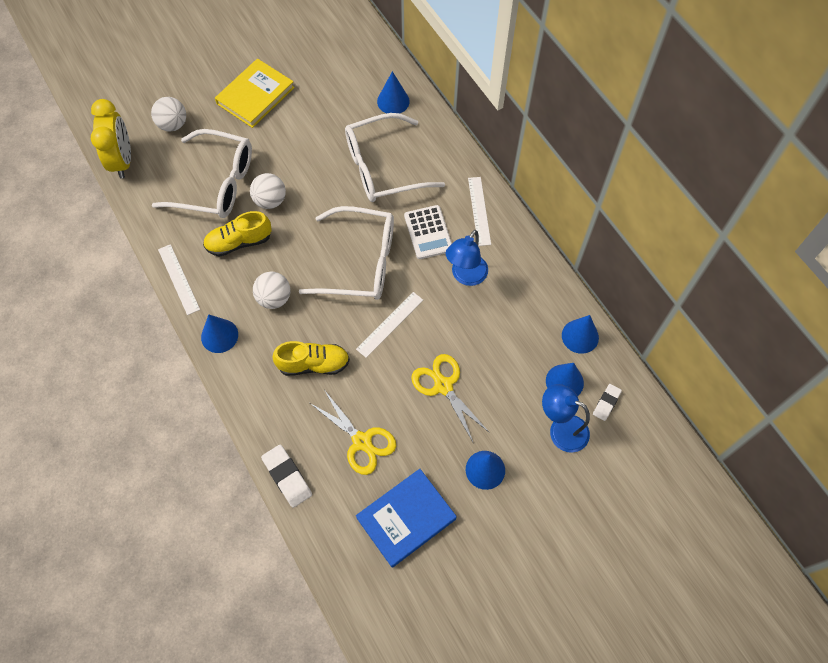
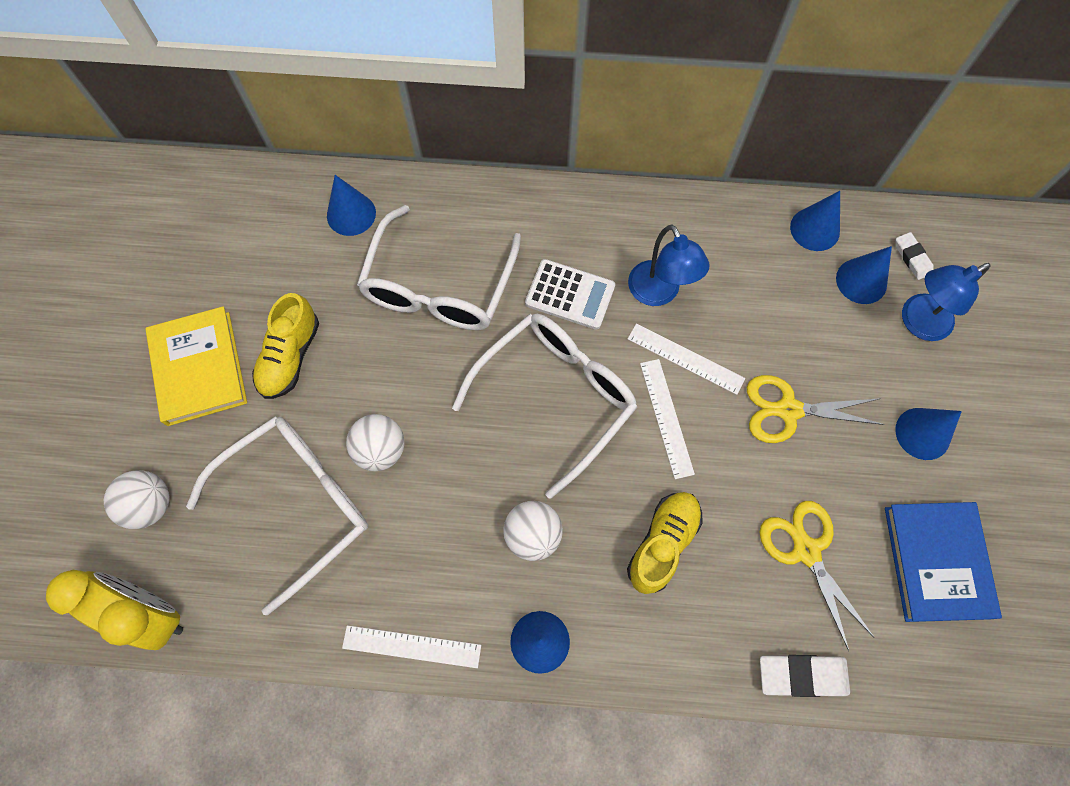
camera: 55 degrees left, 5 degrees up
(239, 242) = (414, 529): yellow shoe -> yellow shoe (290, 356)
(362, 441) = (806, 551): yellow scissors -> yellow scissors turned 105 degrees counterclockwise
(479, 211) = (581, 223): white ruler -> white ruler (685, 359)

